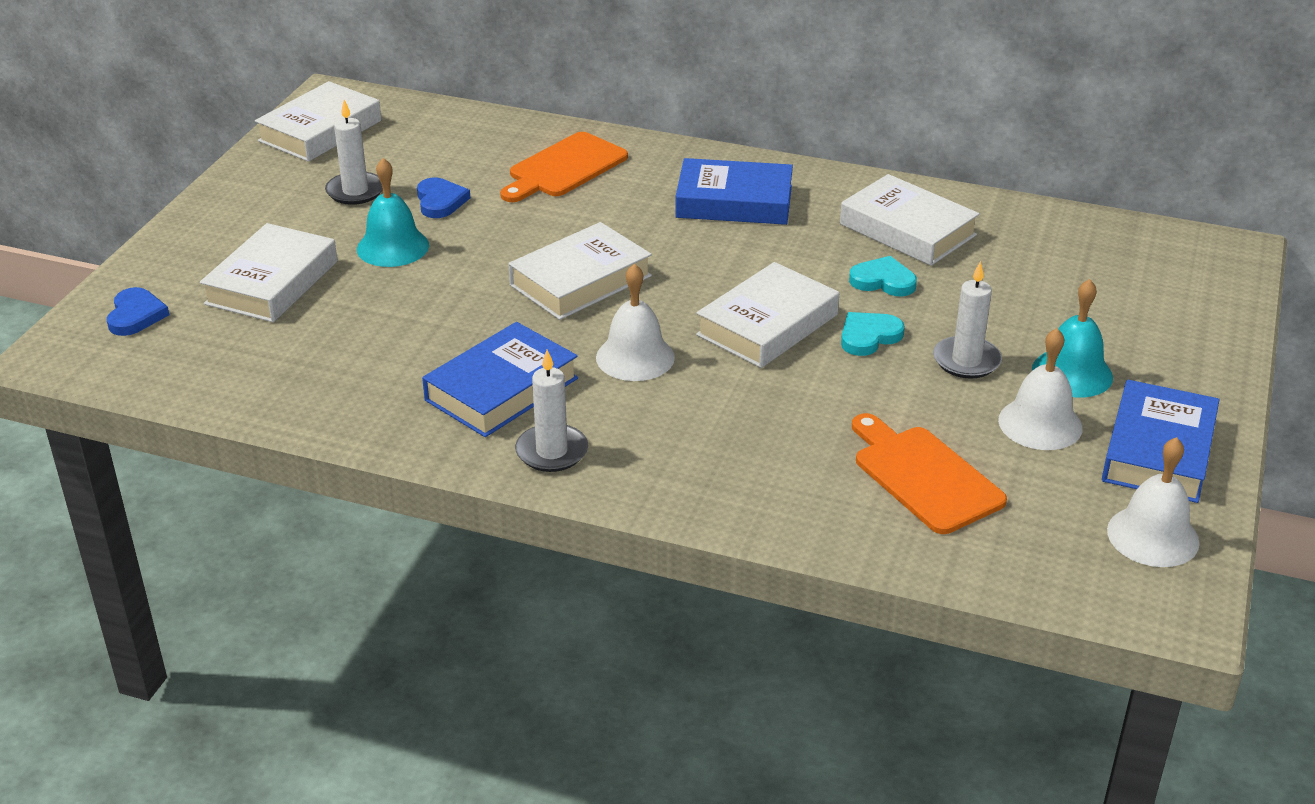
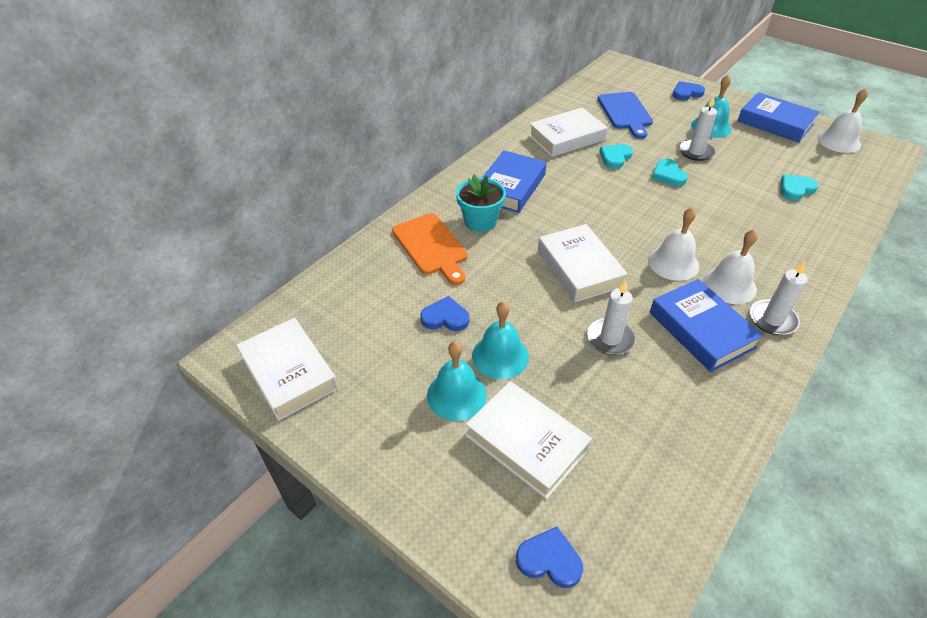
camera: 70 degrees left, 10 degrees up
(324, 230) = (456, 395): none -> turquoise bell
(355, 191) = (404, 365): white candle -> white candle (610, 338)
(638, 192) = (480, 221): none -> turquoise flower pot
(767, 325) = (649, 205): white book -> none
(923, 476) = (795, 189): orange cutting board -> turquoise heart
(1040, 424) = (752, 146): white bell -> white bell (729, 285)
(1041, 277) = (625, 113): none -> blue cutting board
(1182, 337) = (686, 93): none -> blue heart

